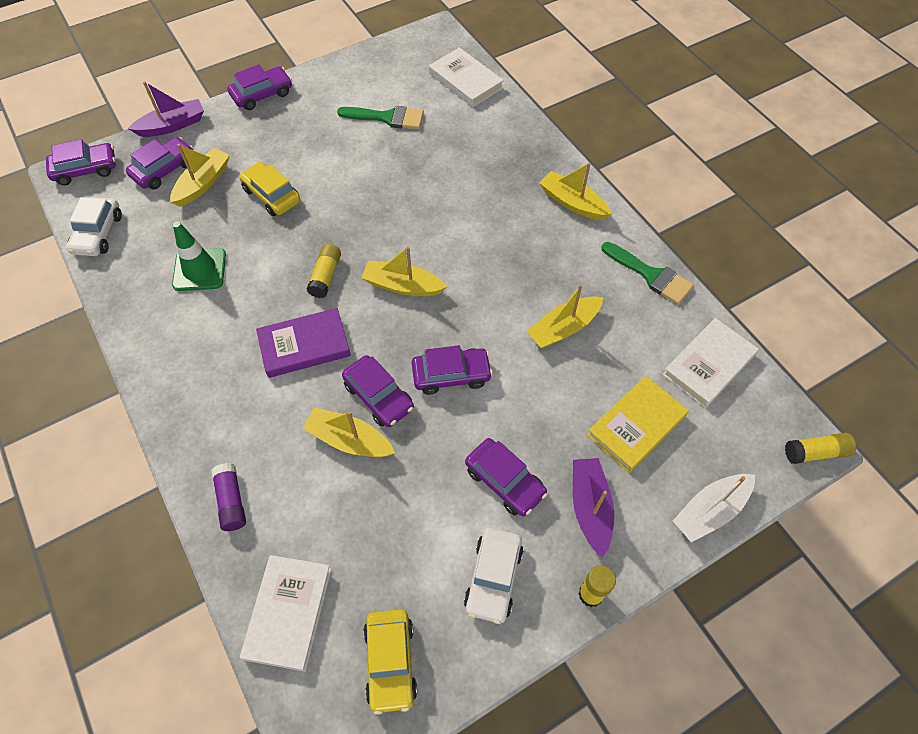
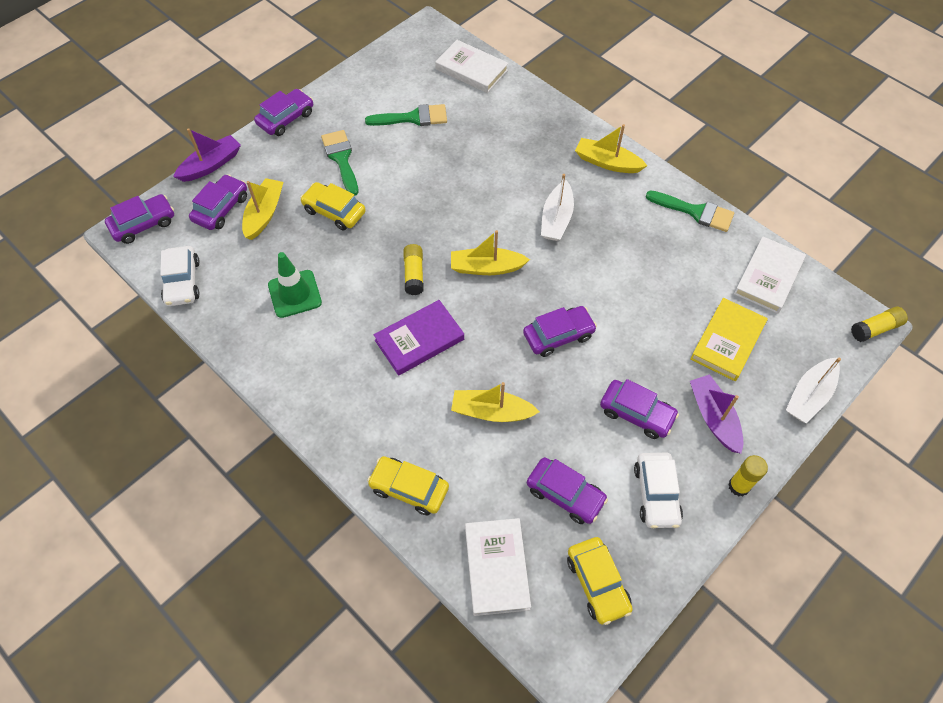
camera: 15 degrees left, 0 degrees up
(231, 501) = (409, 489): purple glue stick -> yellow car
(300, 144) = (341, 159): none -> green brush
(379, 396) = (503, 368): purple car -> purple car (565, 494)
(496, 251) = (556, 219): none -> white boat
(563, 328) = (639, 273): yellow boat -> none

